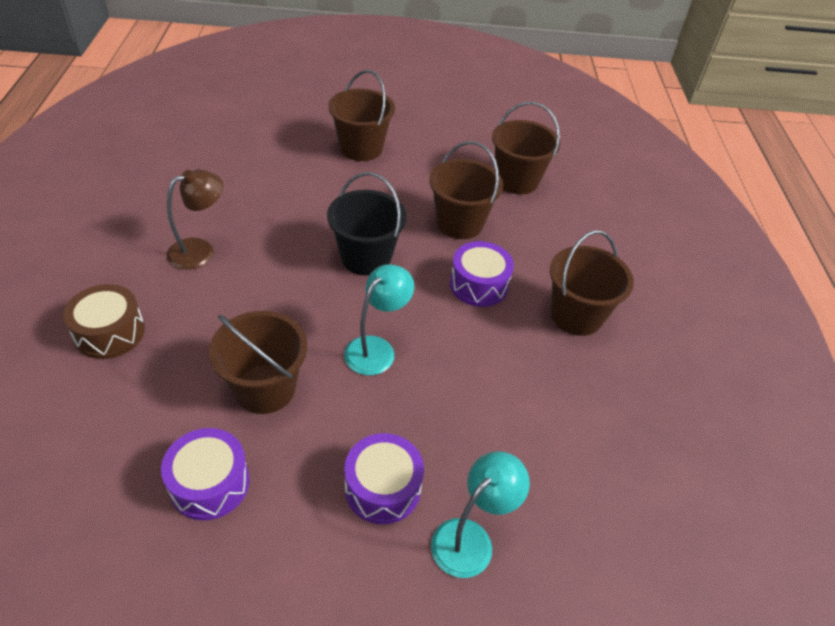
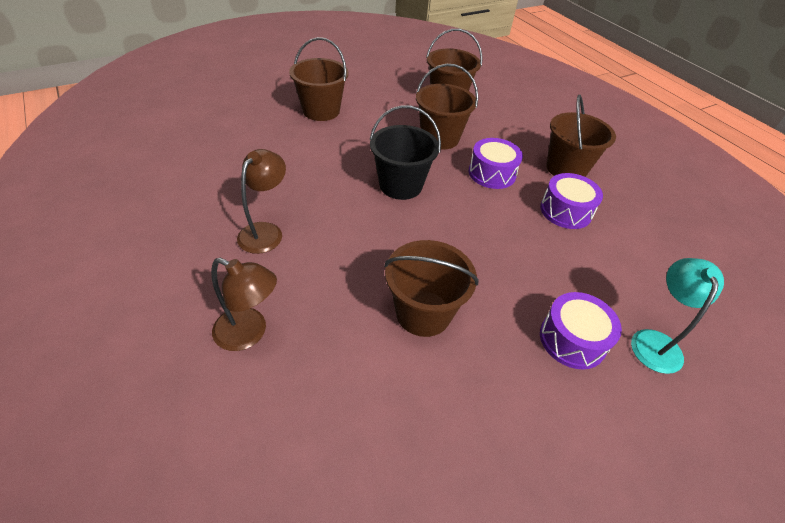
camera: 30 degrees left, 0 degrees up
(110, 332) = (249, 333): brown drum -> brown lamp
(210, 483) = (455, 409): purple drum -> purple drum (565, 211)
(376, 348) = (471, 245): turquoise lamp -> none

